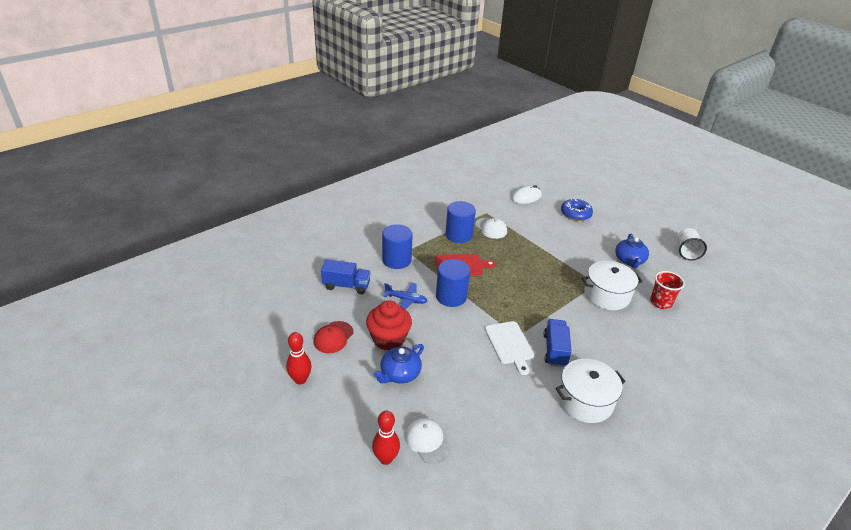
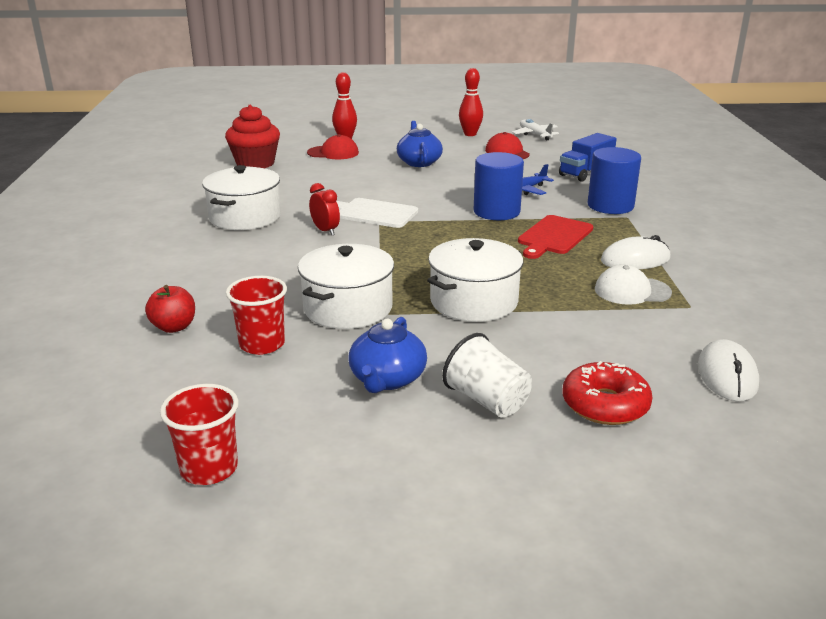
camera: 130 degrees right, 10 degrees down
(272, 340) = (535, 135): none -> white plane
(388, 339) = (471, 169): red cupcake -> red cupcake (255, 163)
(428, 442) = (333, 153): white cap -> red cap
(459, 235) = (635, 260): blue cylinder -> white mouse
(553, 264) = (474, 301): none -> white pot
(555, 350) = (325, 231): blue truck -> red clock
(575, 214) = (605, 405): blue donut -> red donut
(629, 260) = (387, 379): blue teapot -> blue teapot turned 120 degrees counterclockwise
(686, 252) = (310, 478): white cup -> white cup (487, 401)
(692, 337) = (174, 327): none -> red apple
(715, 272) = (209, 469): none -> red cup

